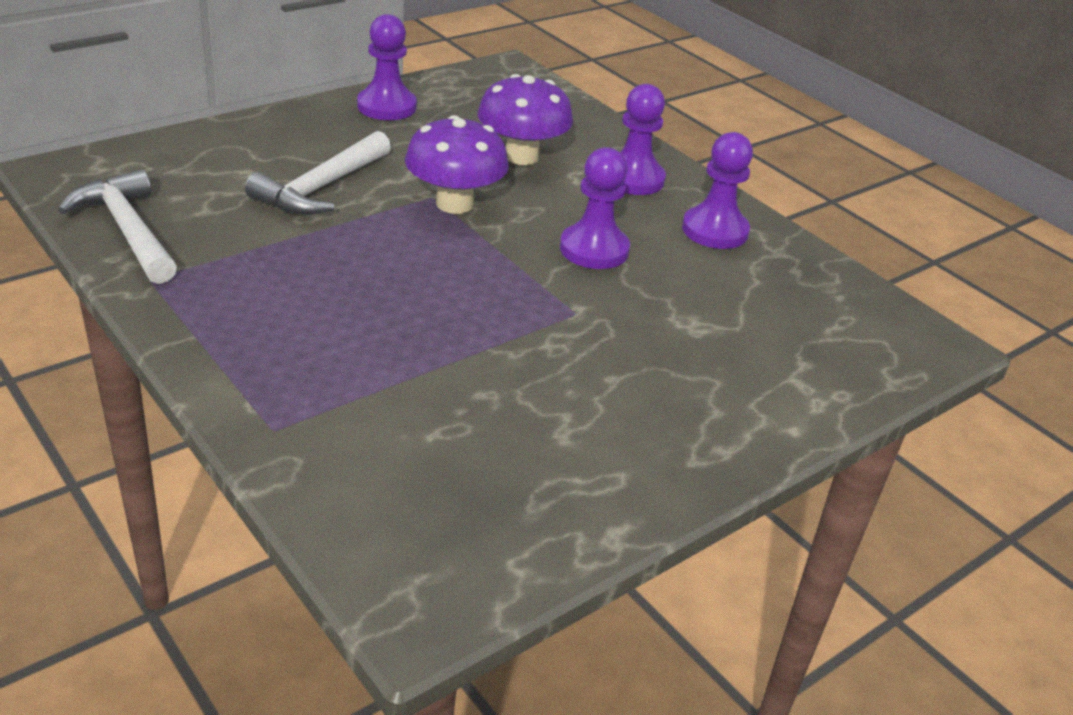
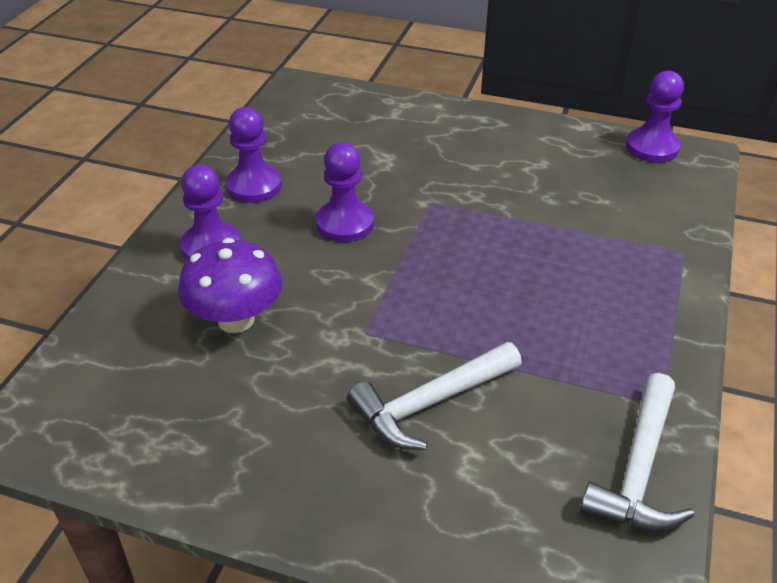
camera: 120 degrees left, 5 degrees up
(321, 187) = (430, 403): white hammer -> white hammer turned 150 degrees clockwise
(386, 106) = (221, 465): purple pawn -> purple pawn (652, 147)
(454, 204) = (362, 314): purple mushroom -> none

